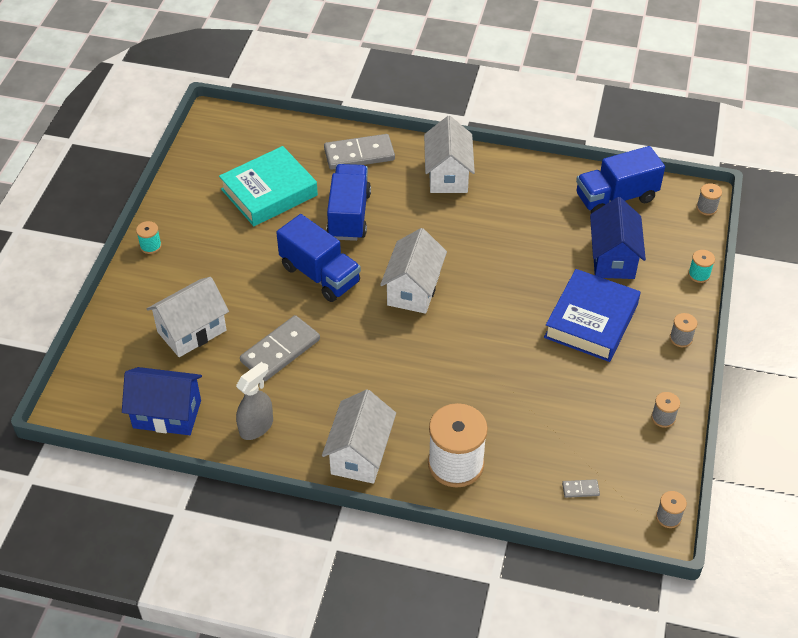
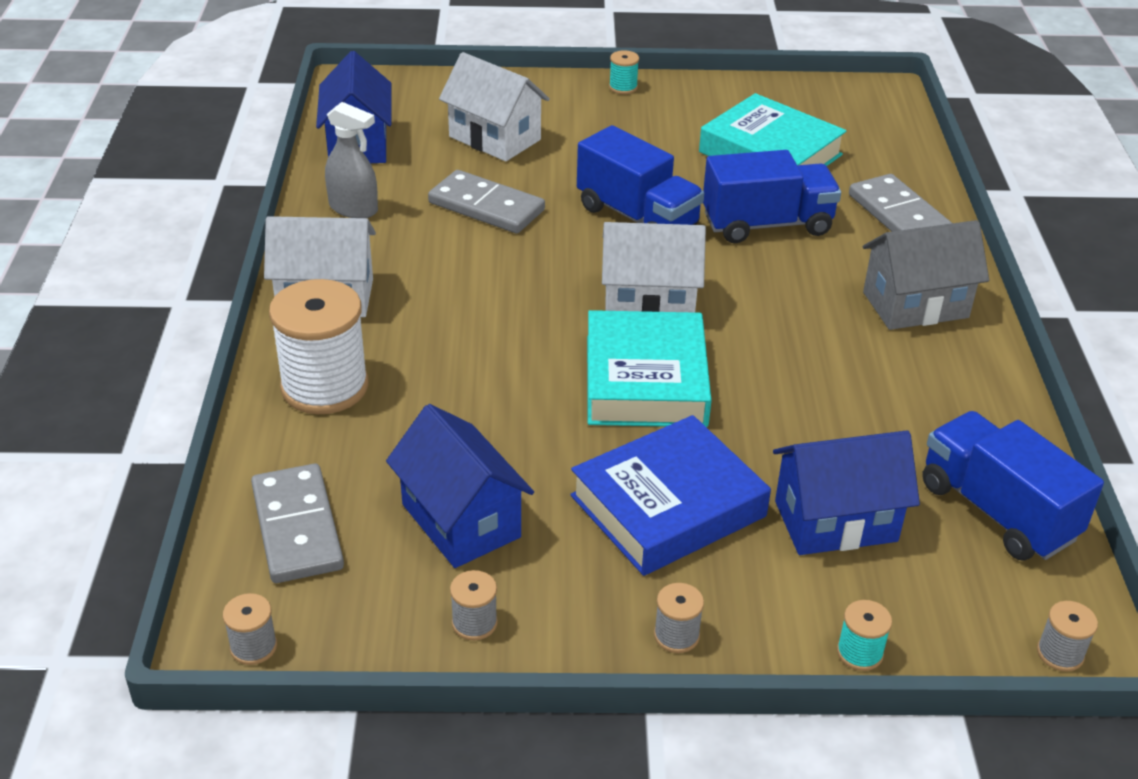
camera: 75 degrees right, 10 degrees down
(320, 275) = (637, 217): blue truck -> blue truck turned 75 degrees counterclockwise
(448, 175) = (915, 305): white house -> grey house
(486, 307) = (645, 380): none -> turquoise book
(580, 489) = (297, 527): grey domino -> grey domino, size x2.34
(587, 412) = (461, 521): none -> blue house
(591, 321) = (668, 506): blue book -> blue book turned 45 degrees counterclockwise

